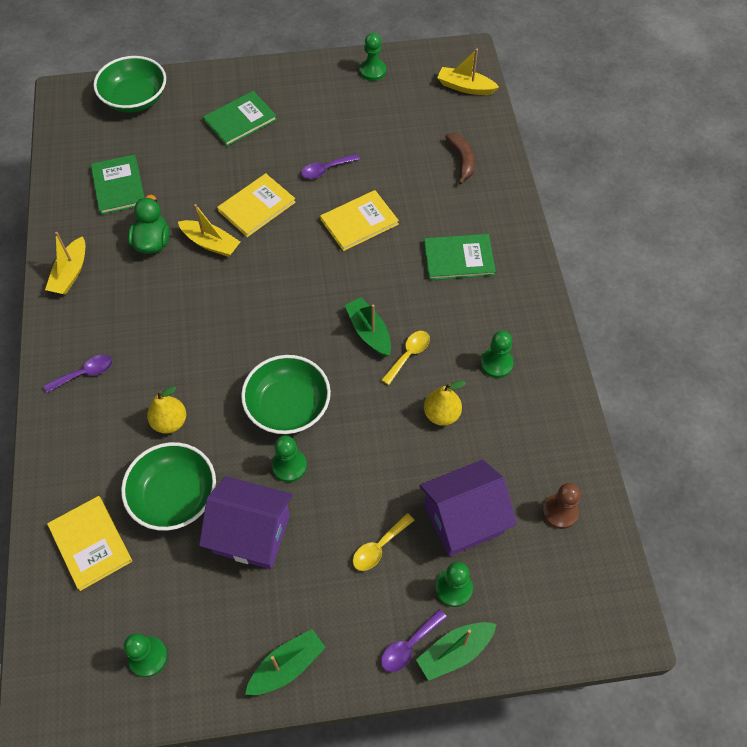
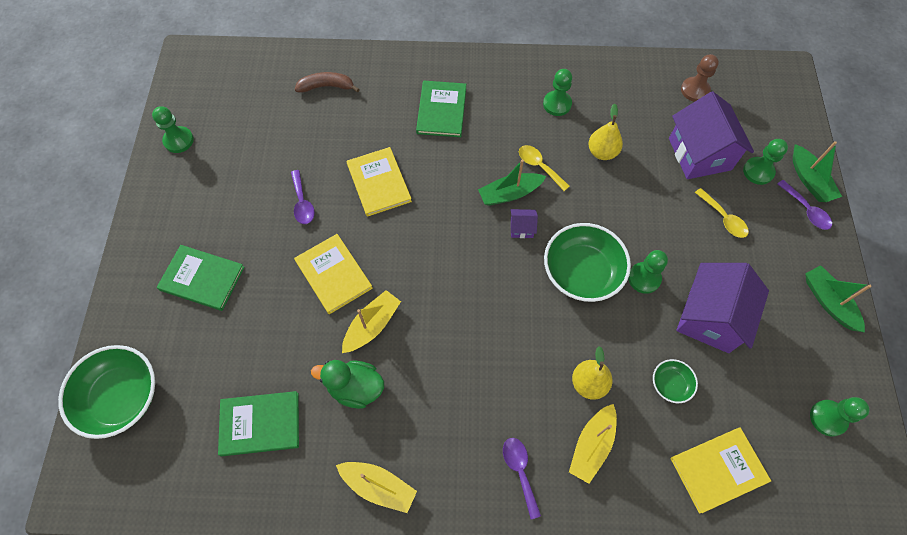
camera: 80 degrees left, 5 degrees up
(174, 496) = (670, 384): green bowl -> green bowl, size x0.49
(240, 120) = (202, 279): green book -> green book turned 45 degrees counterclockwise
(330, 347) = (521, 228): none -> purple house
(465, 87) = (233, 66): yellow boat -> yellow boat (592, 445)

